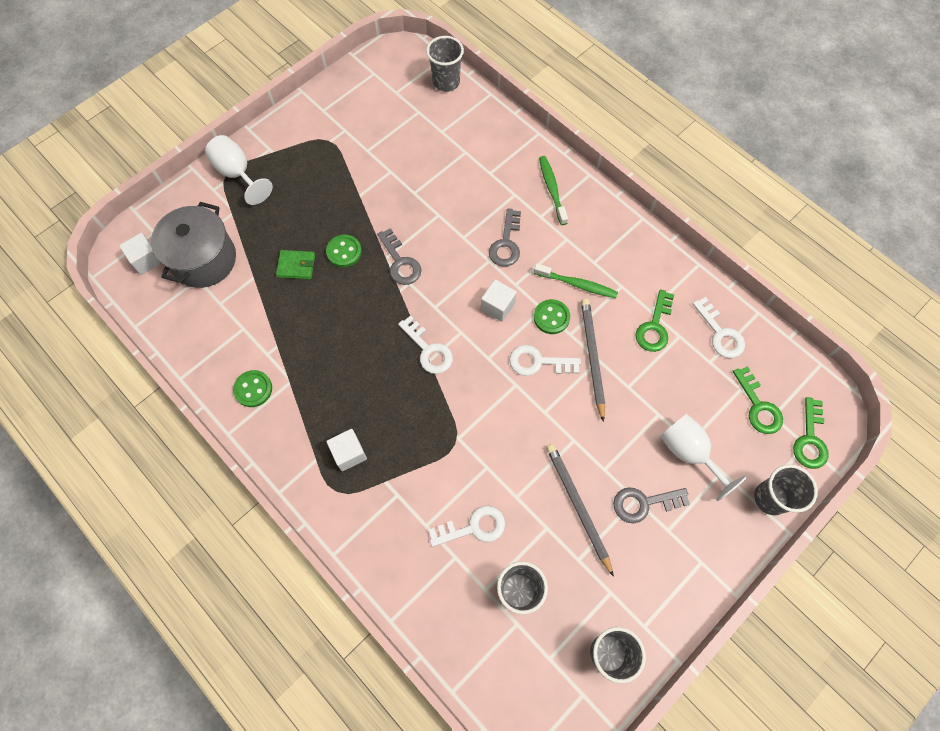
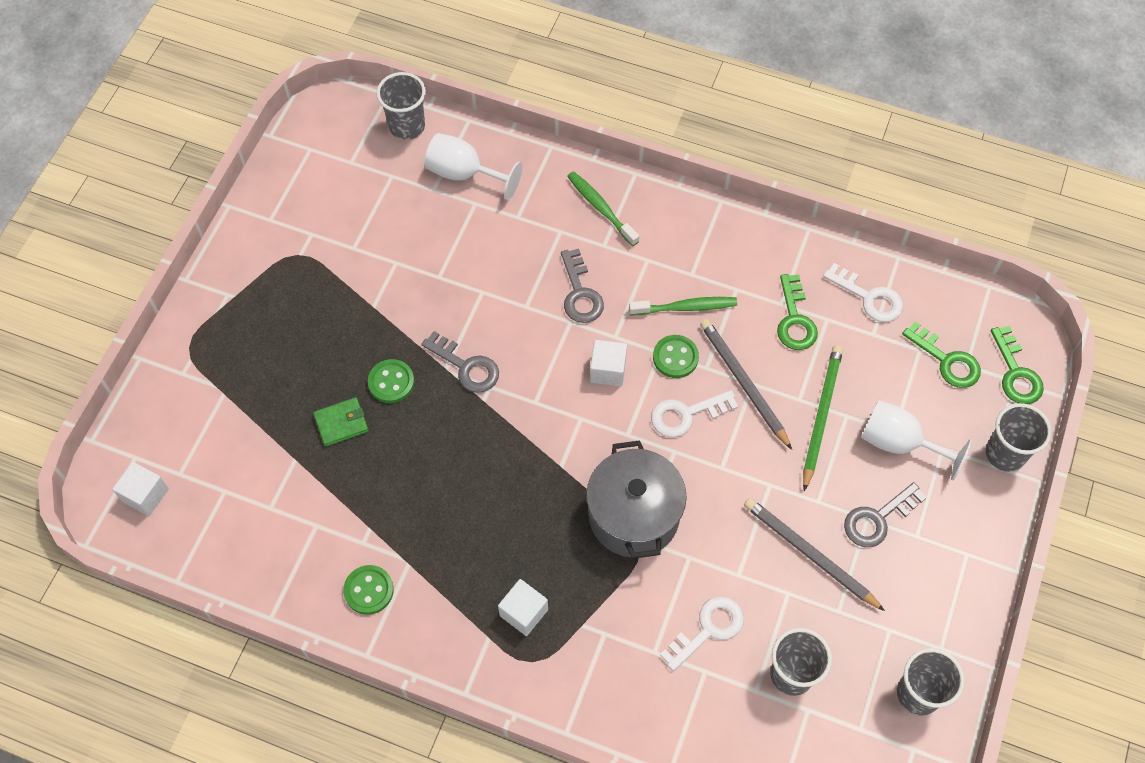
camera: 25 degrees left, 5 degrees down
(204, 259) = (219, 464): grey pot -> grey pot (634, 515)
(238, 174) = (204, 341): white goblet -> white goblet (464, 174)
(428, 350) = (553, 454): white key -> none
(638, 406) = (821, 416): none -> green pencil

